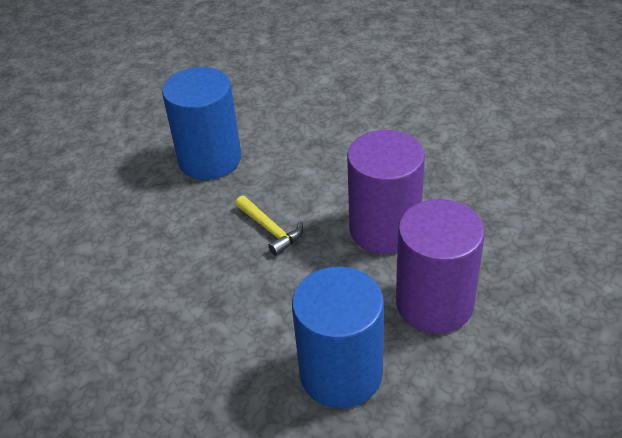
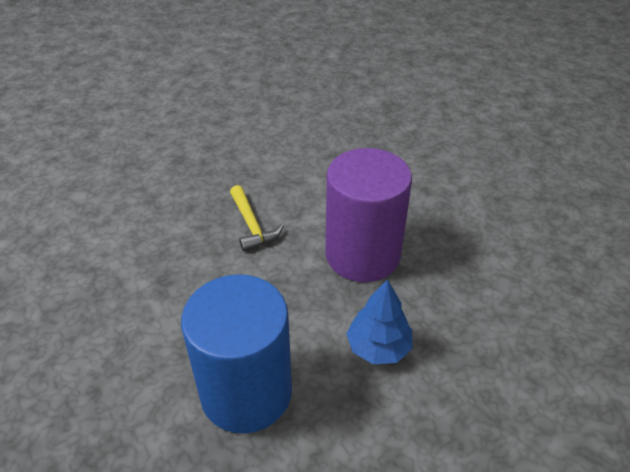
camera: 15 degrees right, 0 degrees up
(210, 159) = (231, 146): blue cylinder -> none
(434, 303) = (378, 347): purple cylinder -> blue tree

